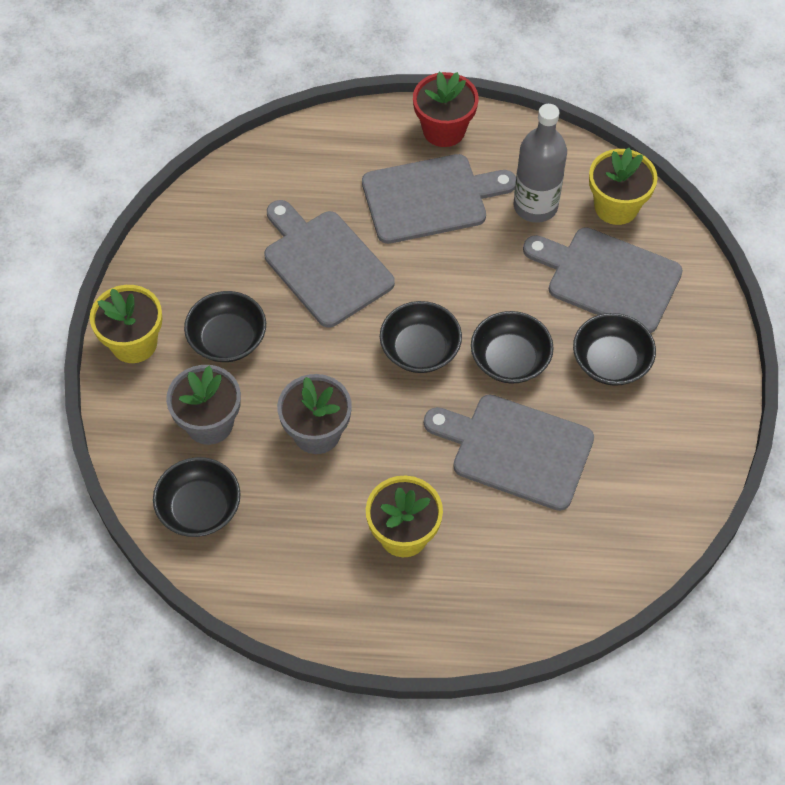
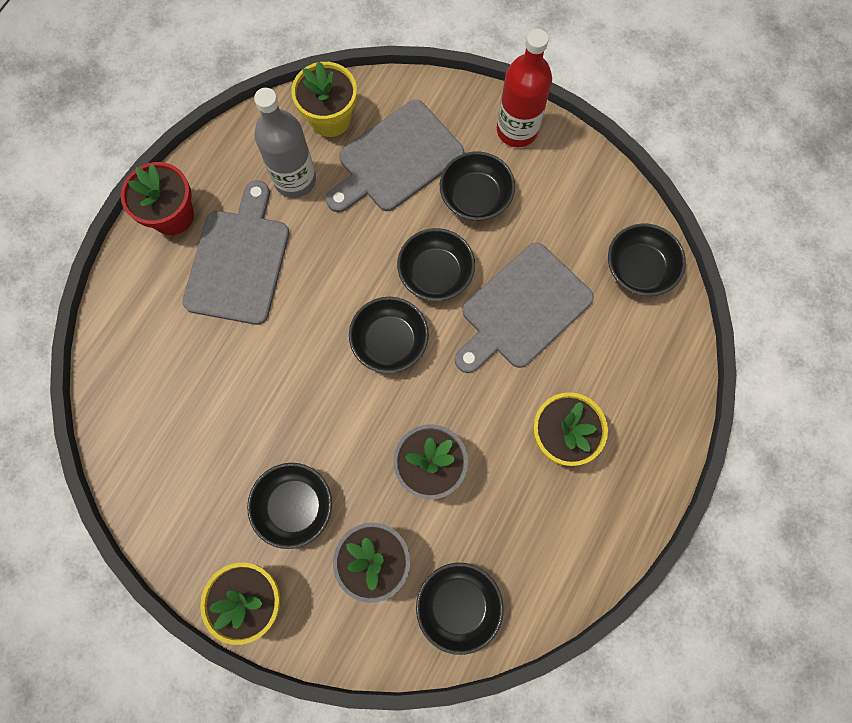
camera: 65 degrees left, 15 degrees up
(325, 264) = (260, 383): grey cutting board -> none
(623, 542) = (639, 268): none -> black bowl
(708, 369) = (517, 130): none -> red bottle

